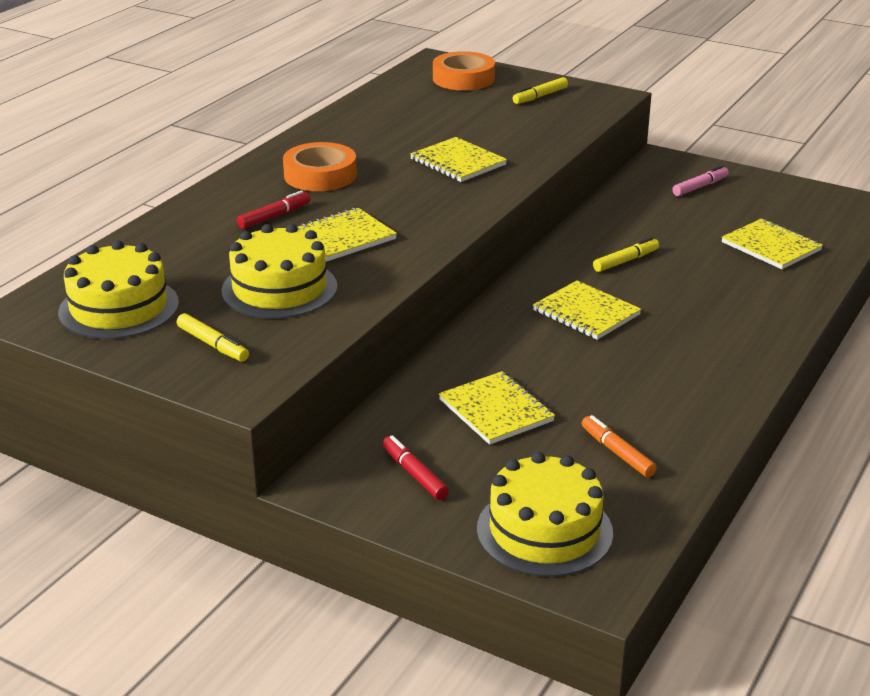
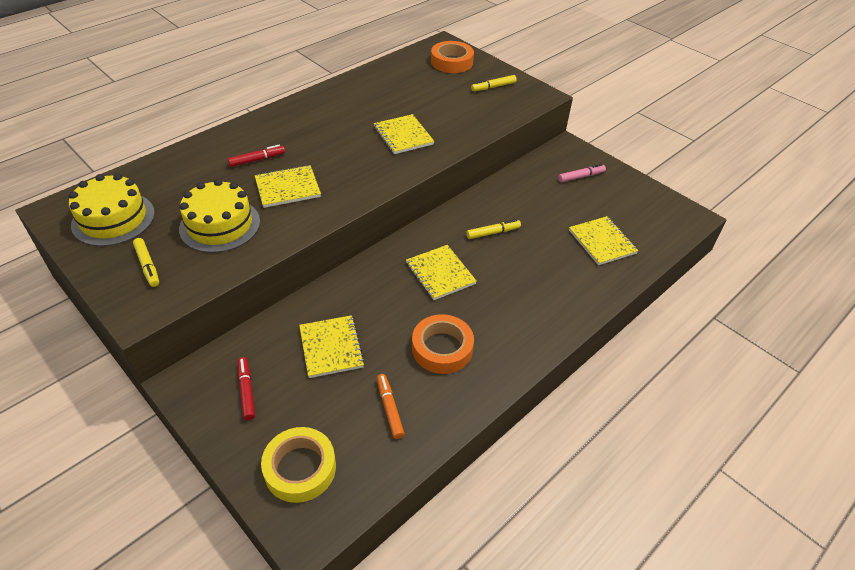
camera: 15 degrees right, 15 degrees up
(320, 175) = (308, 129): orange tape -> orange tape (442, 348)
(544, 531) = (300, 468): yellow cake -> yellow tape

